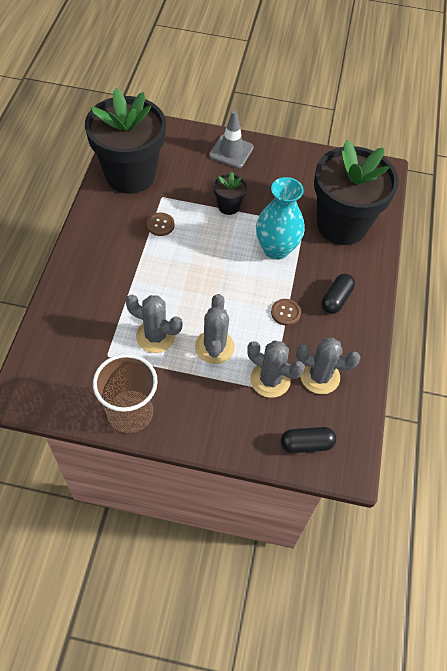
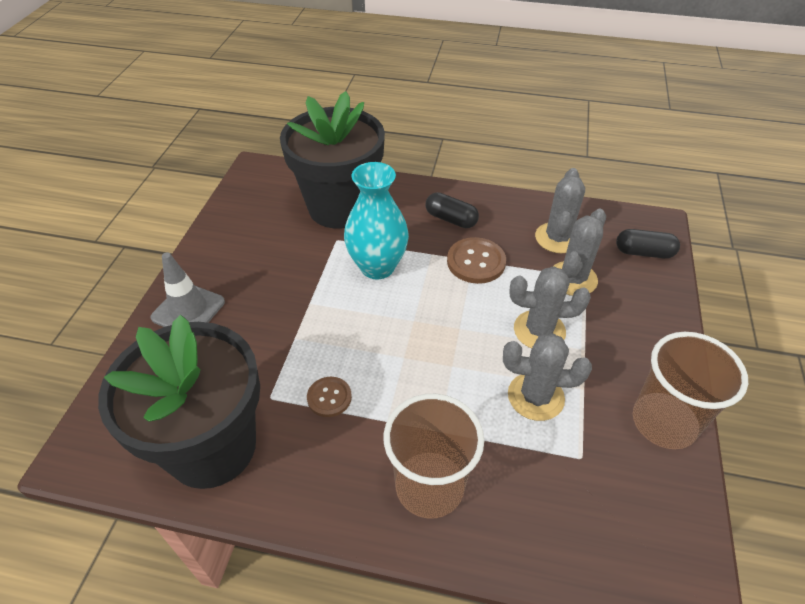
camera: 85 degrees left, 10 degrees down
(96, 273) = (429, 486): none -> brown cup
(155, 336) = (535, 396): grey cactus -> grey cactus turned 75 degrees clockwise
(228, 206) = (299, 314): black flower pot -> none
(285, 313) = (476, 262): brown button -> brown button, size x1.59
(306, 444) = (643, 252): black capsule -> black capsule turned 75 degrees counterclockwise

